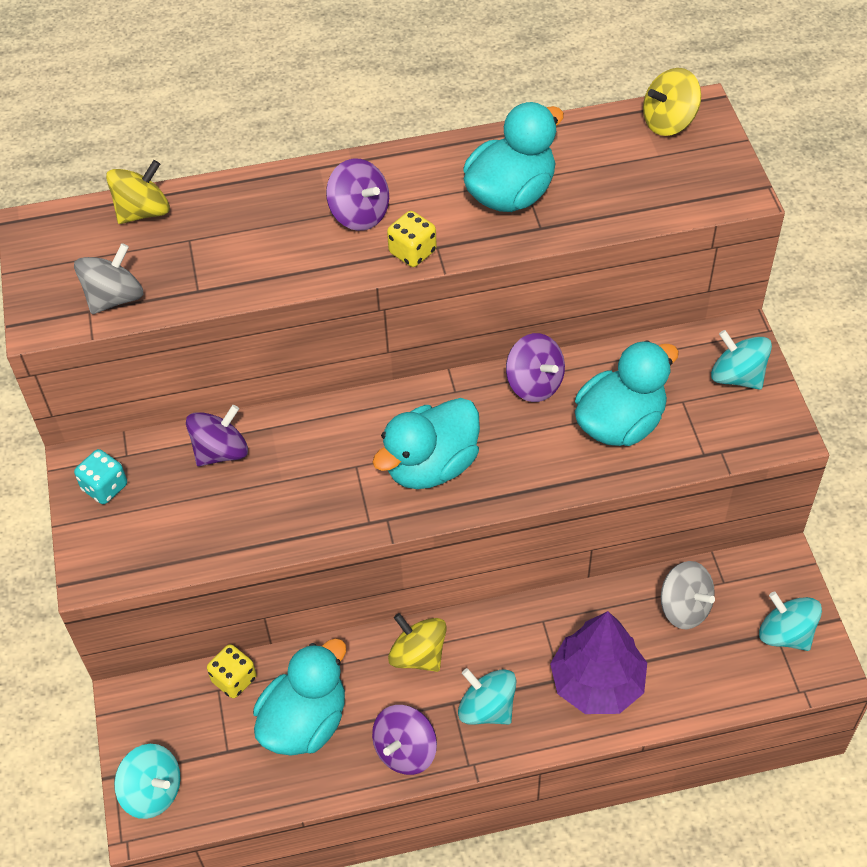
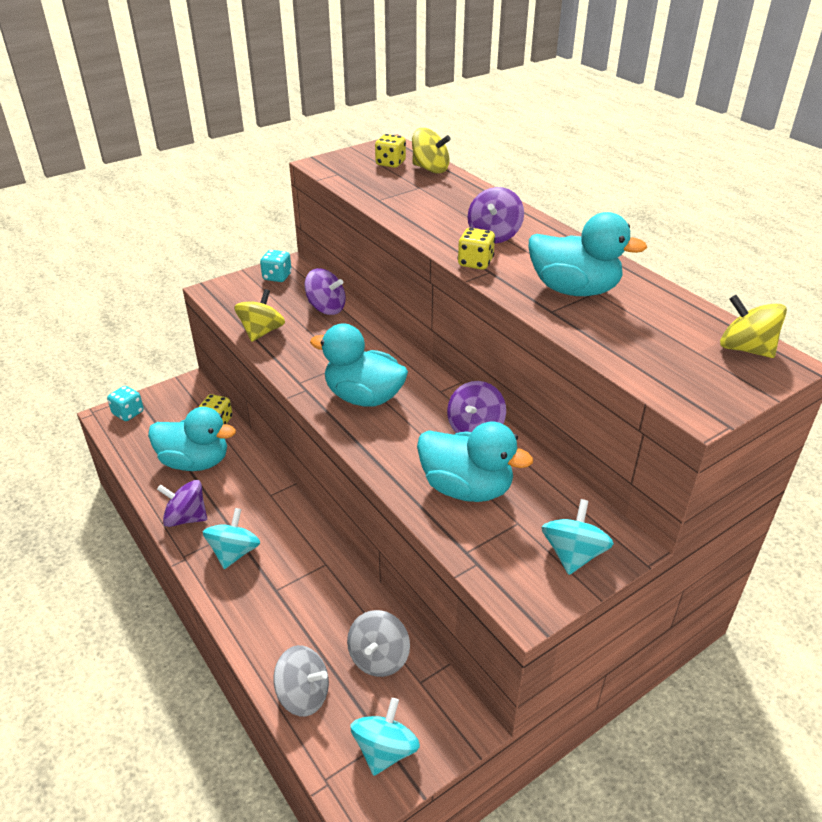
camera: 65 degrees right, 15 degrees down
(96, 246) = (390, 163): none -> yellow dice
(114, 298) = (353, 178): grey spinning top -> grey spinning top (303, 695)
(153, 791) = (128, 413): turquoise spinning top -> turquoise dice
(418, 655) = (267, 501): yellow spinning top -> yellow spinning top (262, 332)
(597, 683) = (280, 615): purple tree -> none

